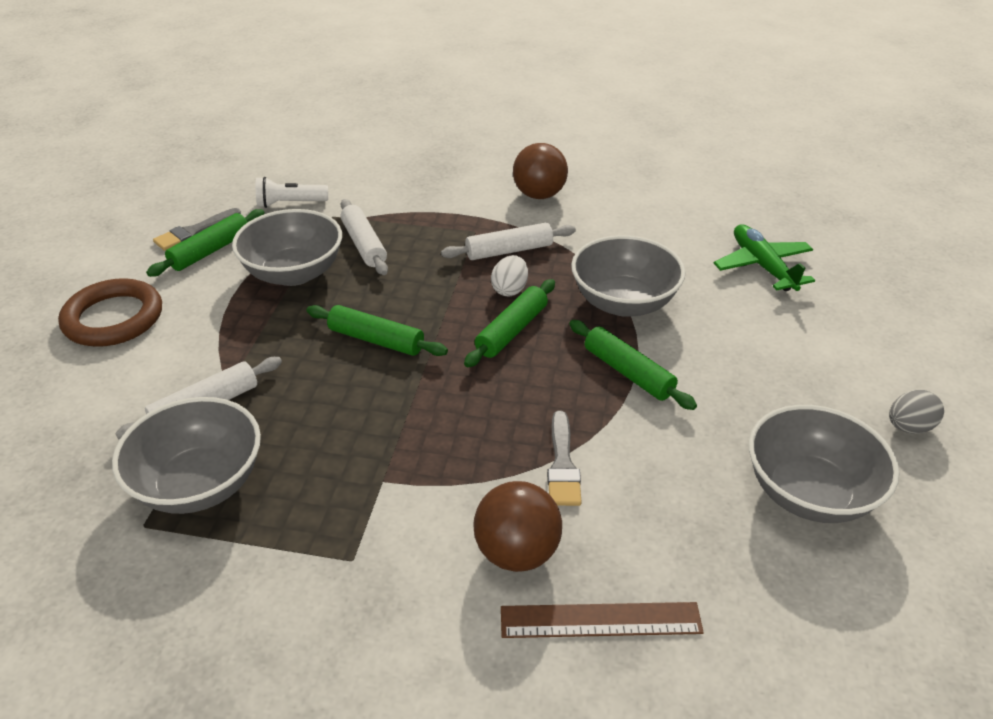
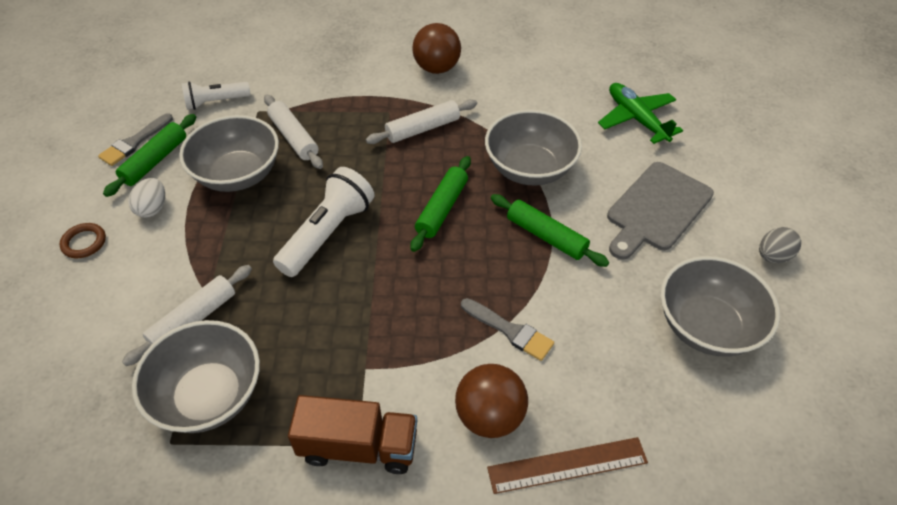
camera: 10 degrees left, 10 degrees up
(113, 318) = (84, 242): brown ring -> brown ring, size x0.49
(353, 561) = (358, 446): none -> brown truck
(376, 340) = (328, 233): green rolling pin -> white flashlight
(510, 290) = (431, 168): white egg -> white egg (153, 208)
(562, 465) = (510, 331): grey brush -> grey brush turned 45 degrees counterclockwise
(769, 360) = (657, 209): none -> grey cutting board

